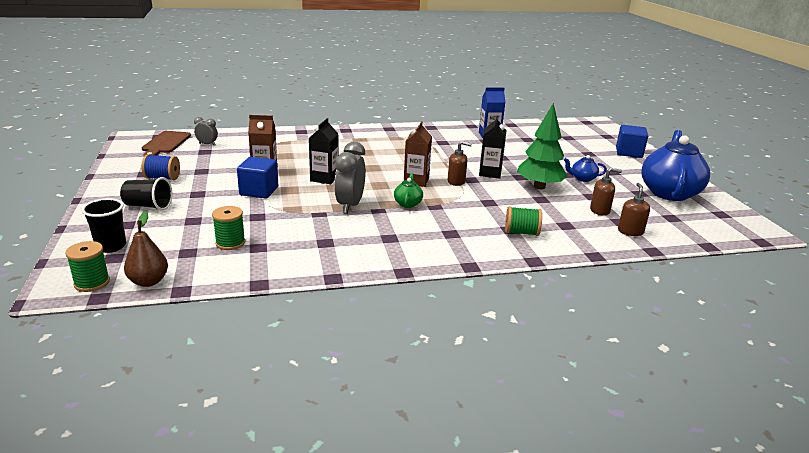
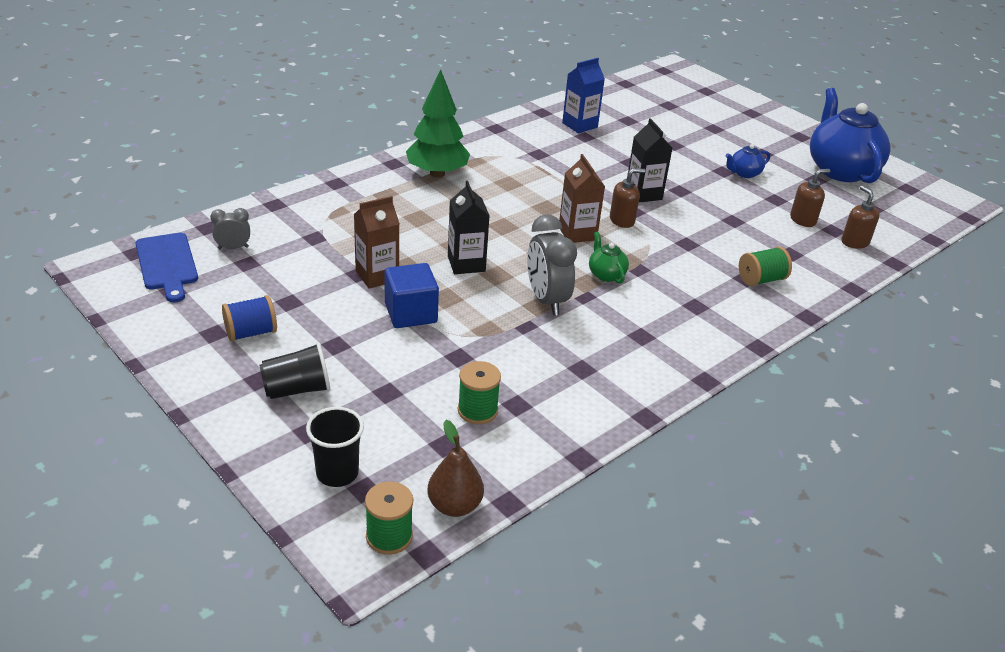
camera: 30 degrees left, 10 degrees up
(165, 143) = (167, 264): brown cutting board -> blue cutting board
(539, 187) = (714, 201): green tree -> green tree (437, 173)
(628, 152) = (751, 115): blue cube -> none

